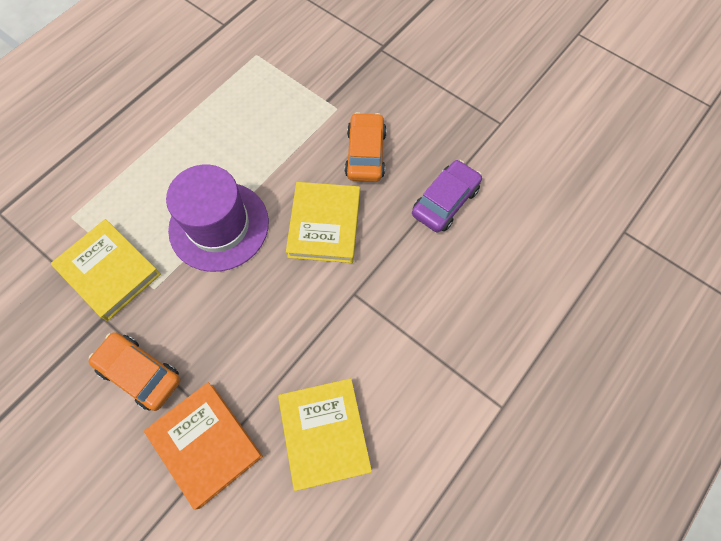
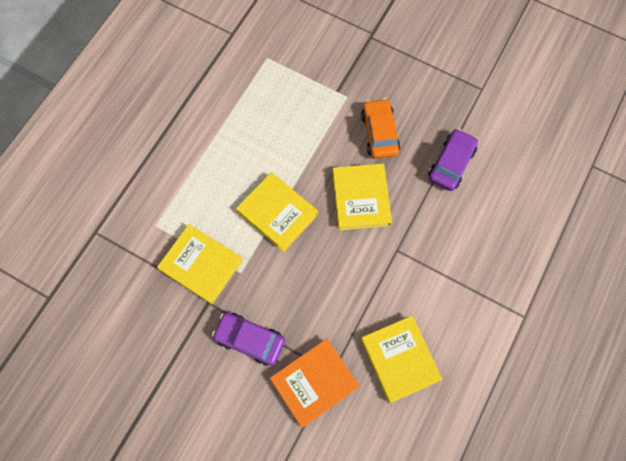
camera: 10 degrees left, 5 degrees up
(140, 373) = (250, 339): orange car -> purple car
(206, 444) = (314, 382): orange book -> orange book turned 75 degrees counterclockwise
(219, 226) = (277, 213): purple hat -> yellow book

